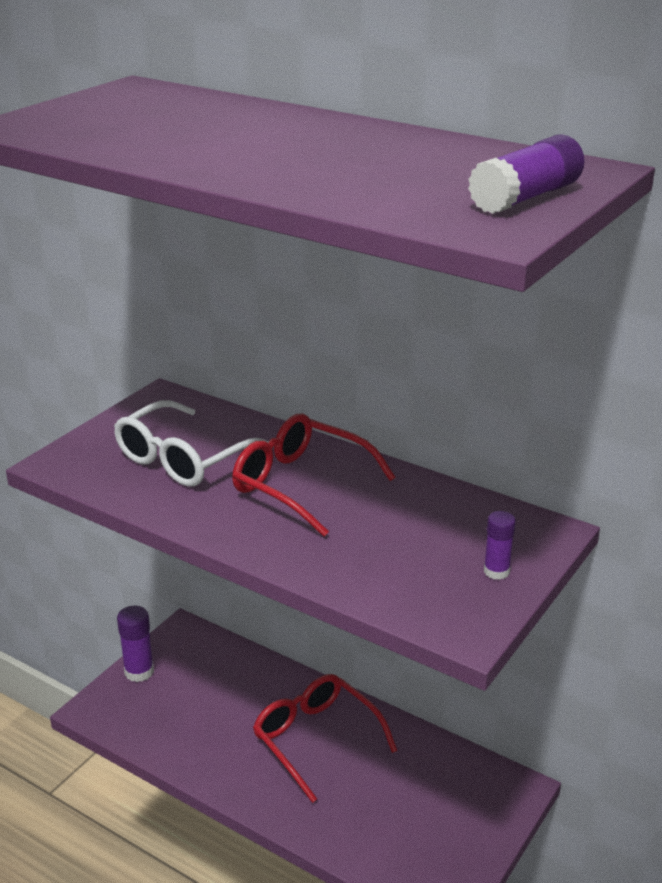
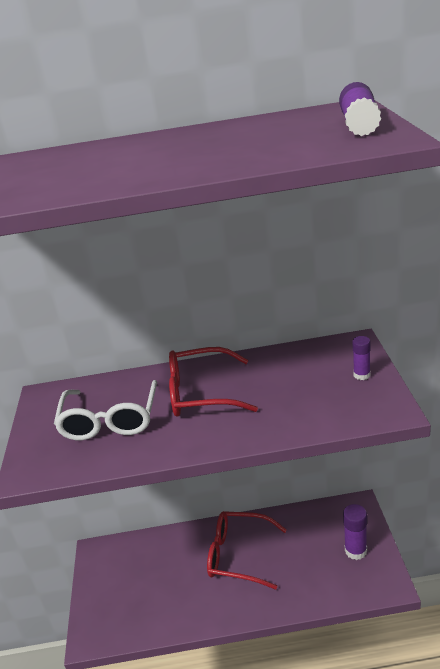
camera: 35 degrees left, 0 degrees up
(139, 671) = (94, 594): purple glue stick -> purple glue stick (355, 551)

